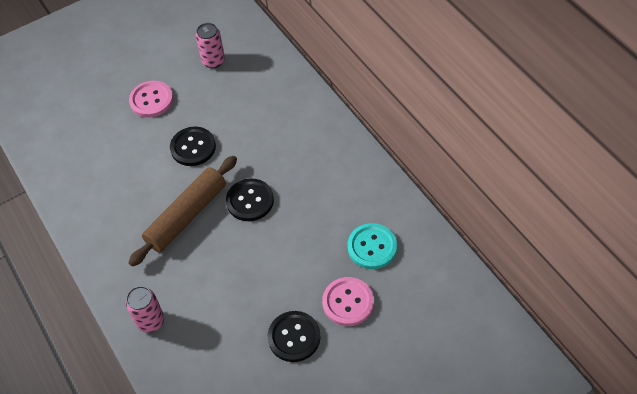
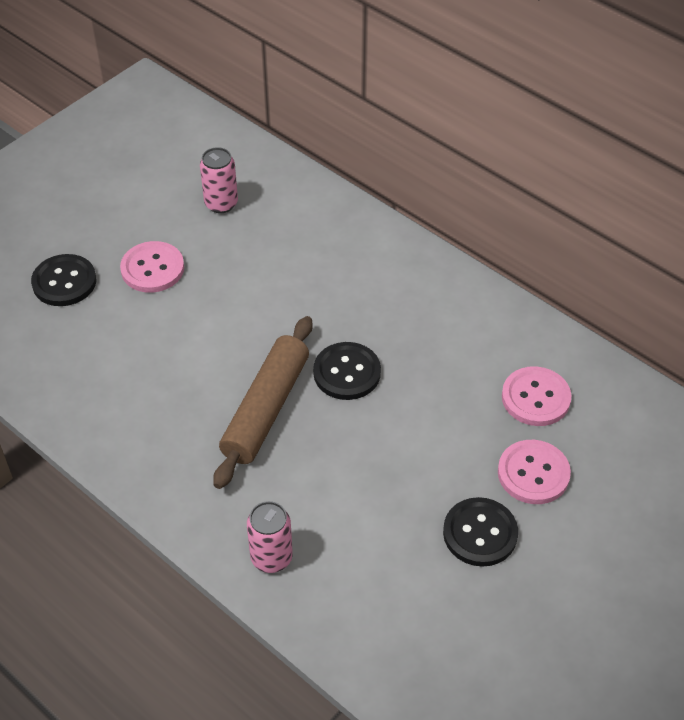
camera: 20 degrees left, 5 degrees down
(193, 147) = (238, 319): black button -> black button (64, 282)
(372, 247) = (535, 398): turquoise button -> pink button

